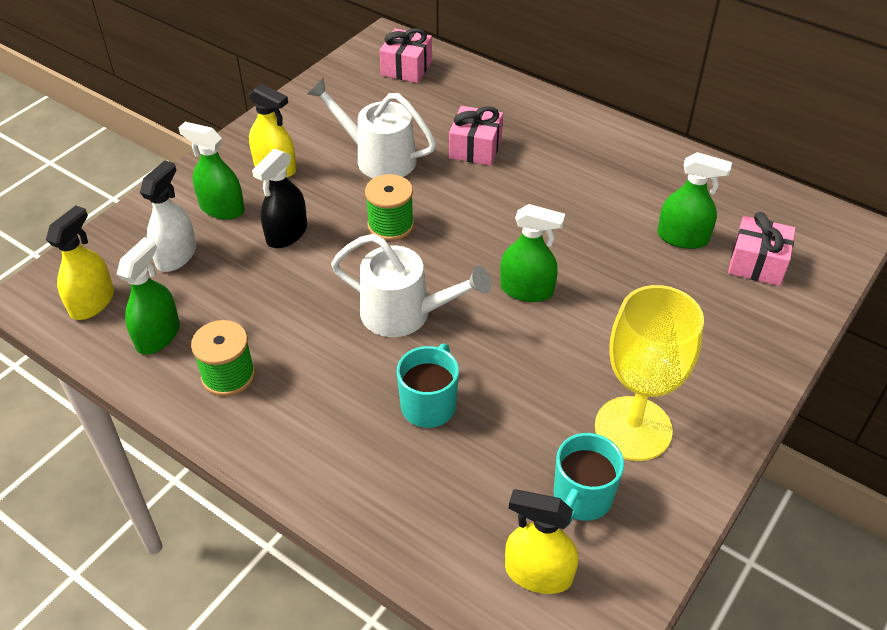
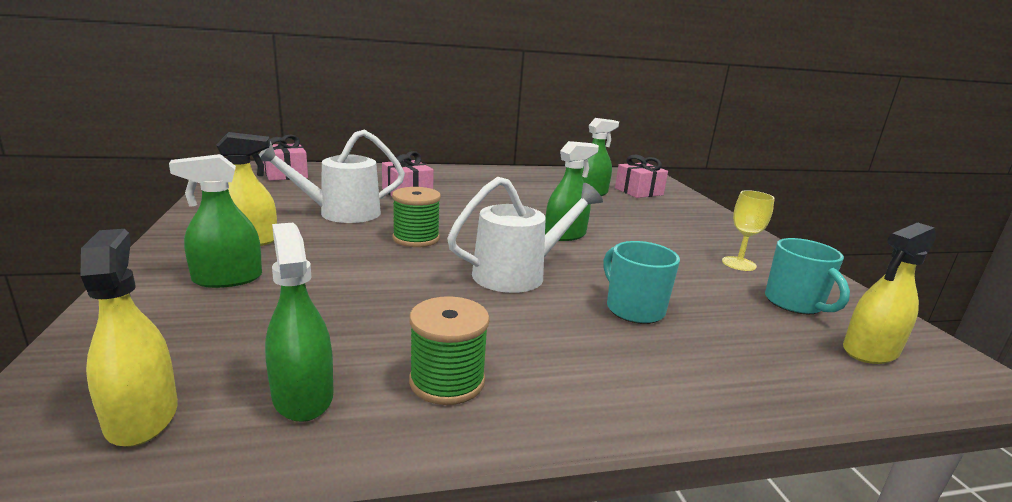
camera: 50 degrees left, 25 degrees down
(176, 256) = (221, 327): white spray bottle -> none
(287, 234) = (331, 270): black spray bottle -> none
(633, 428) = (739, 264): yellow goblet -> yellow goblet, size x0.51

